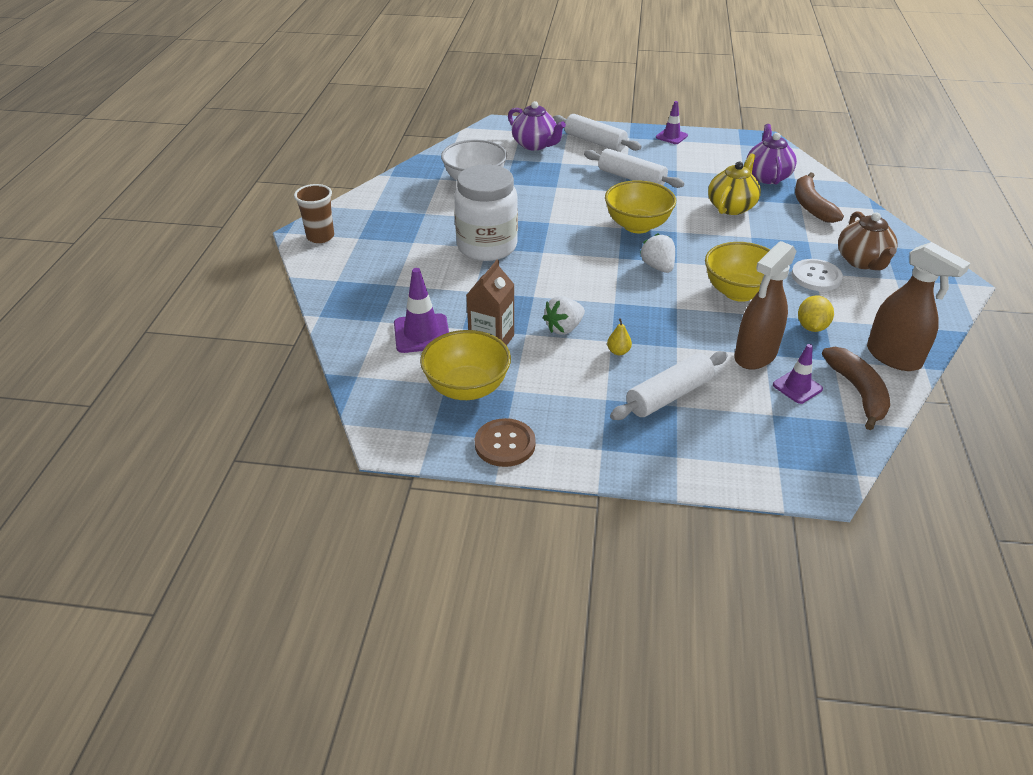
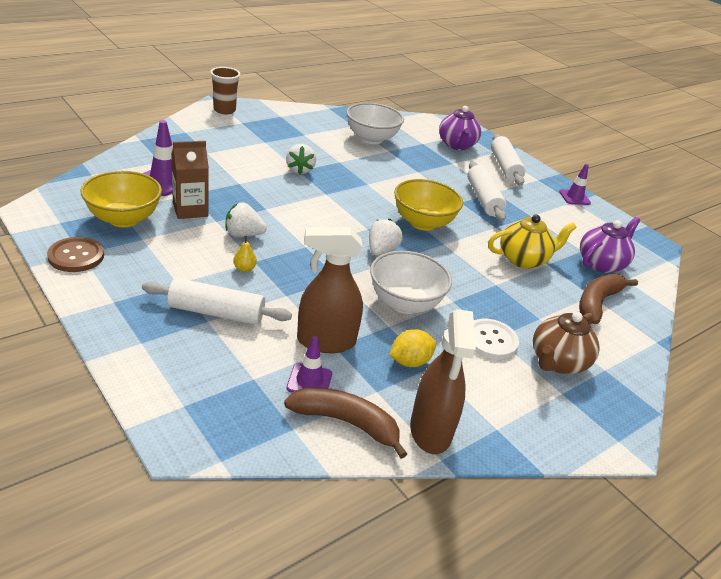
camera: 40 degrees right, 5 degrees down
(487, 246) = (300, 170): white jar -> white strawberry
(738, 292) = (404, 303): yellow bowl -> white bowl
(858, 392) = (346, 423): brown banana -> brown banana turned 105 degrees counterclockwise

